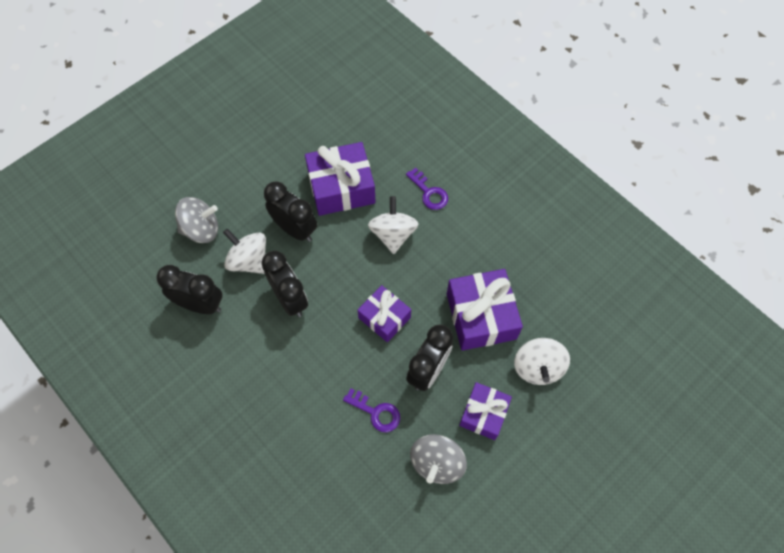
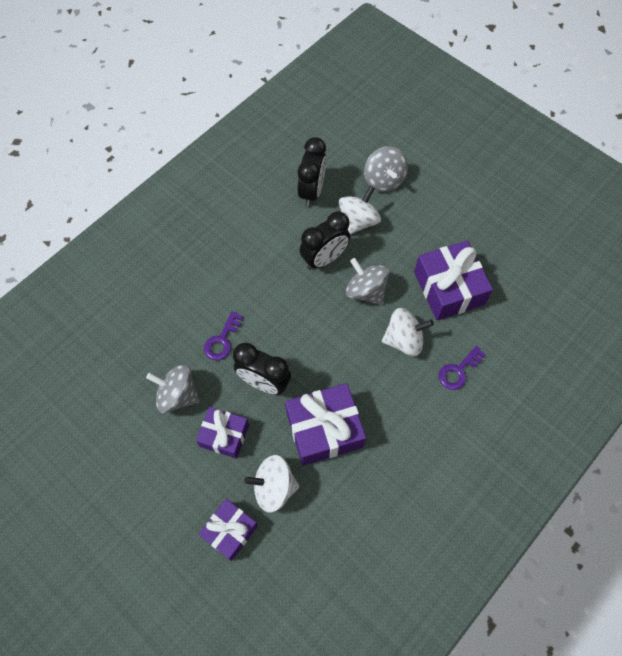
camera: 85 degrees right, 0 degrees up
(295, 229) = (396, 254): black clock -> none
(335, 262) = (366, 291): none -> grey spinning top
(384, 317) = (314, 339): purple gift -> purple gift (230, 531)

